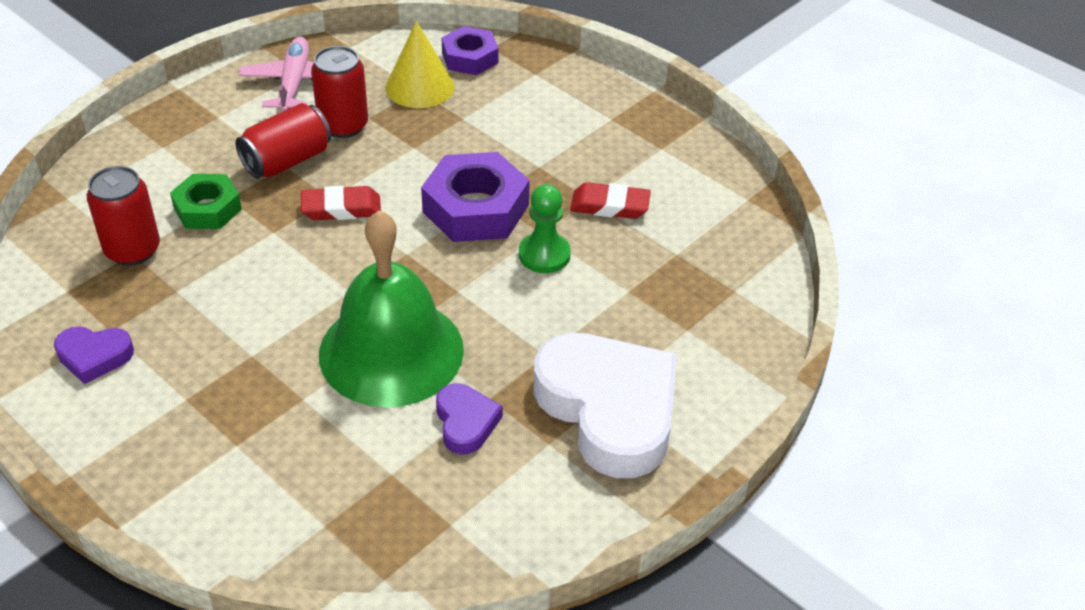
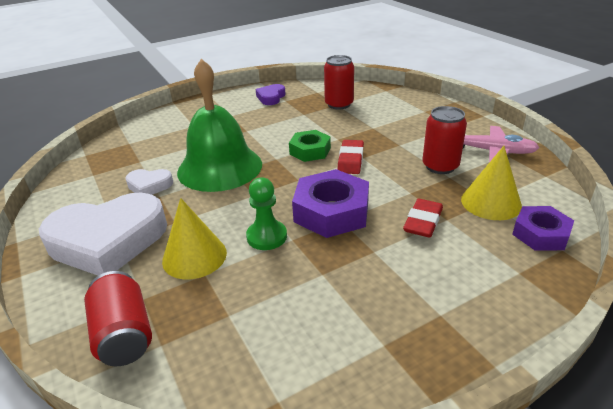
camera: 110 degrees right, 10 degrees down
(207, 208) = (365, 122): green nut -> green nut (310, 151)
(287, 161) = (403, 145): red can -> red can (124, 334)
(466, 422) = (149, 186): purple heart -> white heart
(604, 309) = (194, 256): none -> yellow cone
(610, 206) = (307, 284): red eraser -> red eraser (423, 222)

